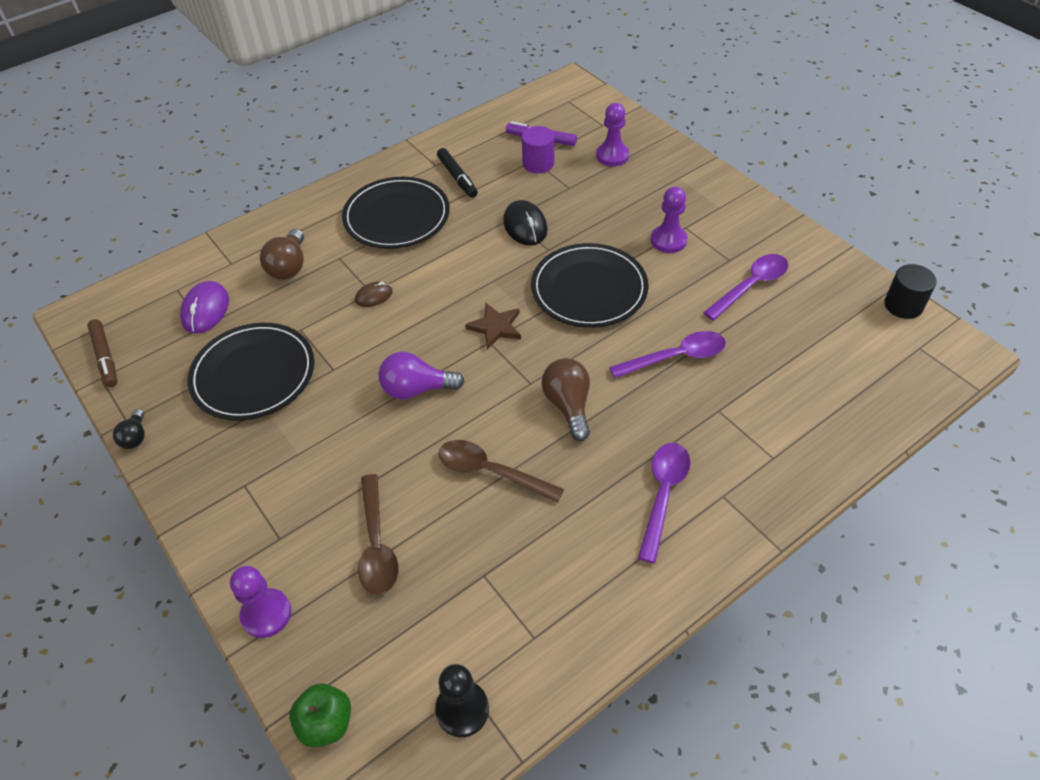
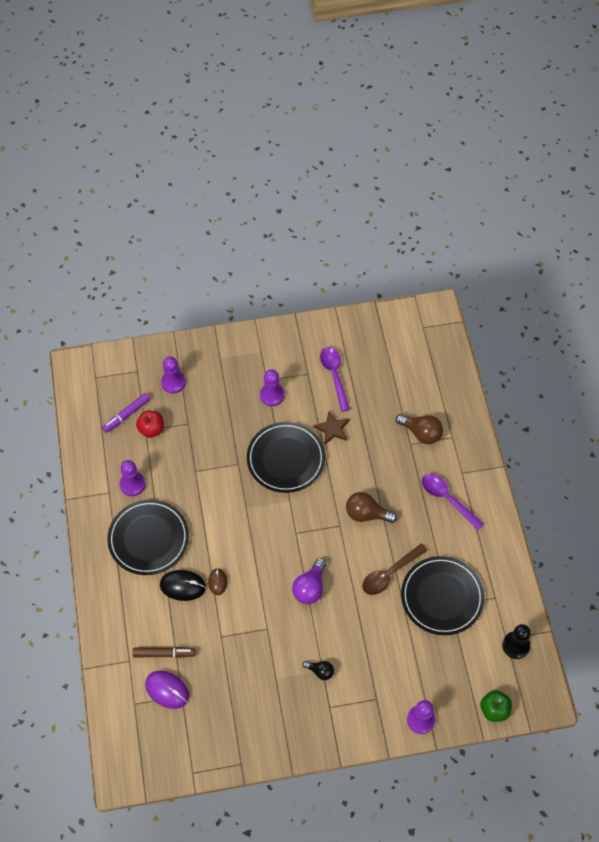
camera: 65 degrees left, 10 degrees up
(105, 357) = (175, 765): brown marker -> brown marker (164, 654)
(135, 437) = (257, 761): black light bulb -> black light bulb (320, 671)
(253, 374) = (244, 676): black plate -> black plate (442, 597)
(289, 266) = (156, 624): brown light bulb -> brown light bulb (421, 433)
(377, 544) = (406, 650): brown spoon -> none
(457, 177) = (132, 484): black marker -> purple pawn
(495, 327) = (286, 524): brown star -> brown star (332, 429)
(525, 226) = (208, 466): black mouse -> black mouse (183, 586)
(538, 163) = (151, 429): purple cylinder -> red apple
(675, 357) = (363, 443): purple spoon -> none
(903, 305) = (392, 314): black cylinder -> none

